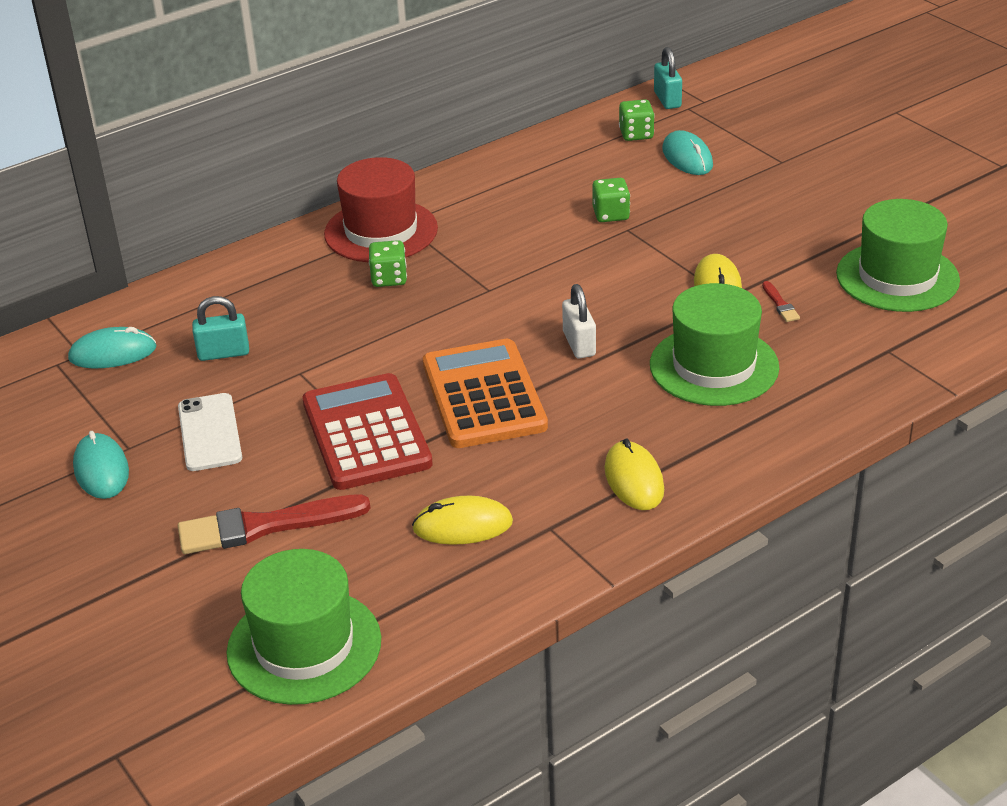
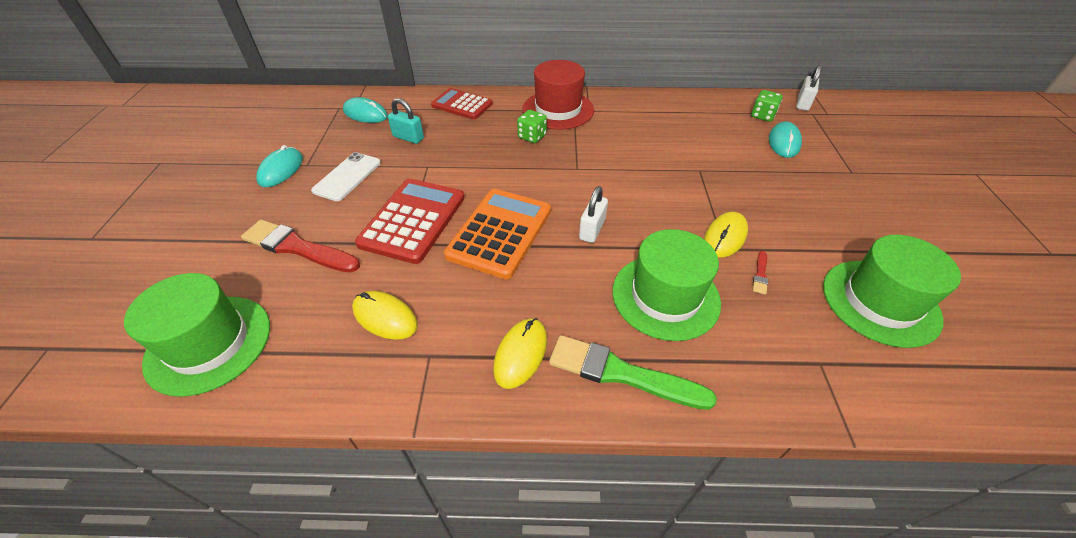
camera: 35 degrees right, 10 degrees up
(239, 281) = (462, 105): none -> red calculator
(611, 214) = (698, 156): green dice -> none
(667, 100) = (803, 103): turquoise padlock -> white padlock
(738, 444) = (621, 373): none -> green brush

